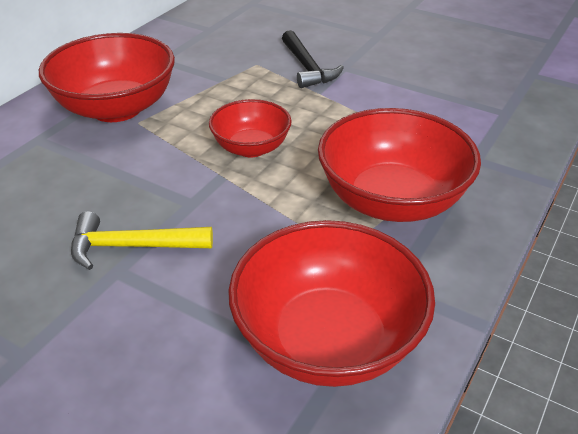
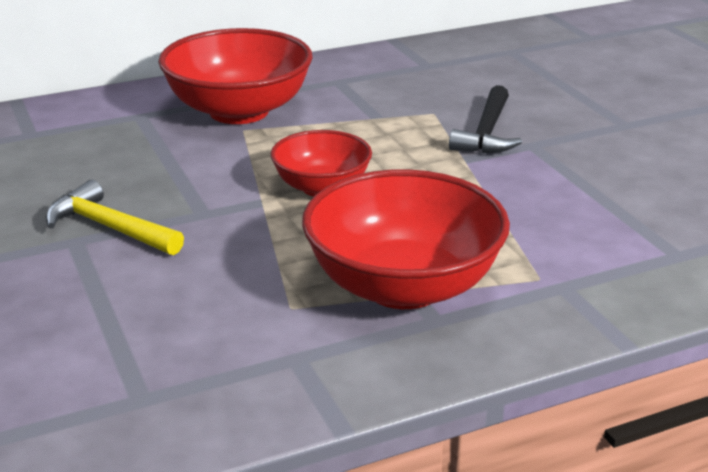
camera: 35 degrees right, 10 degrees down
(328, 339) = (176, 369): red bowl -> none

